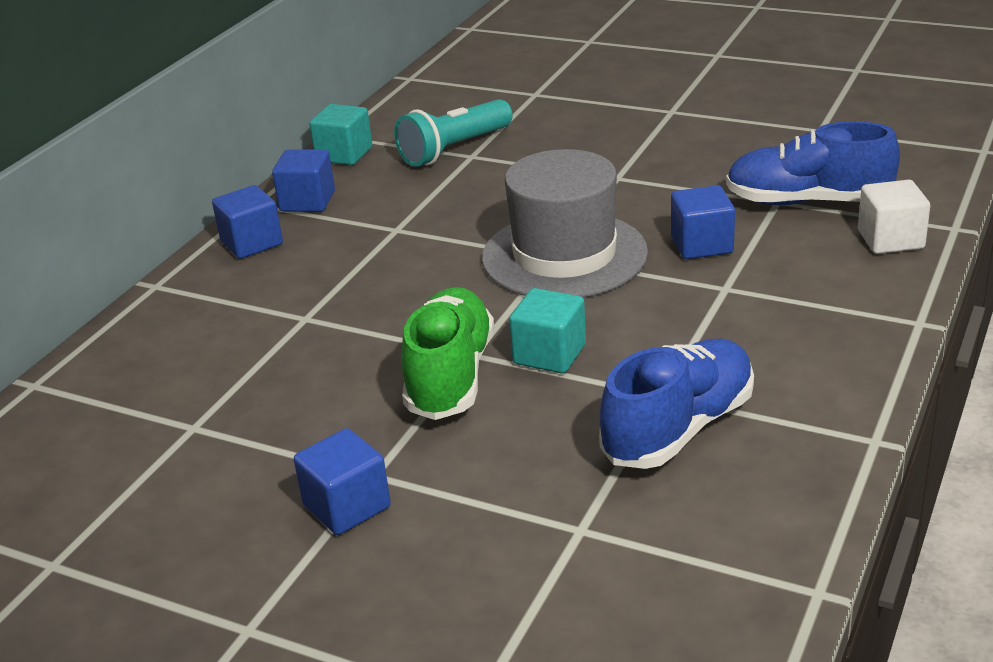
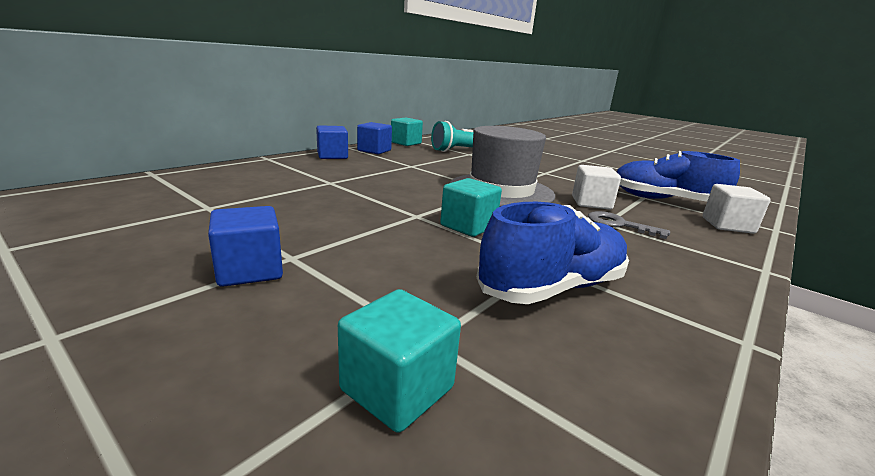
camera: 10 degrees right, 10 degrees down
(450, 376) = (393, 221): green shoe -> none
(575, 580) = (397, 389): none -> turquoise cube
(701, 245) = (591, 203): blue cube -> white cube
(744, 286) = (619, 225): none -> grey key

